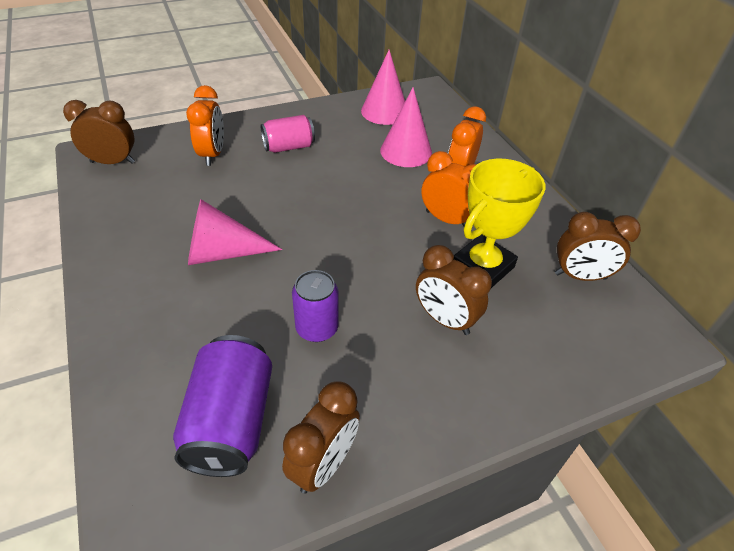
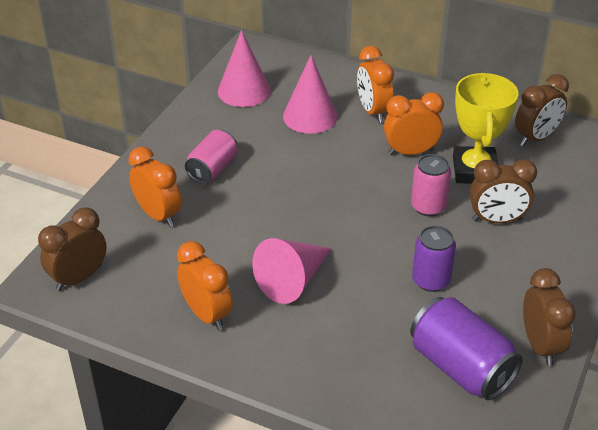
camera: 40 degrees left, 5 degrees down
(137, 235) = (207, 314): none -> orange clock
(401, 269) = (428, 206): none -> pink can

